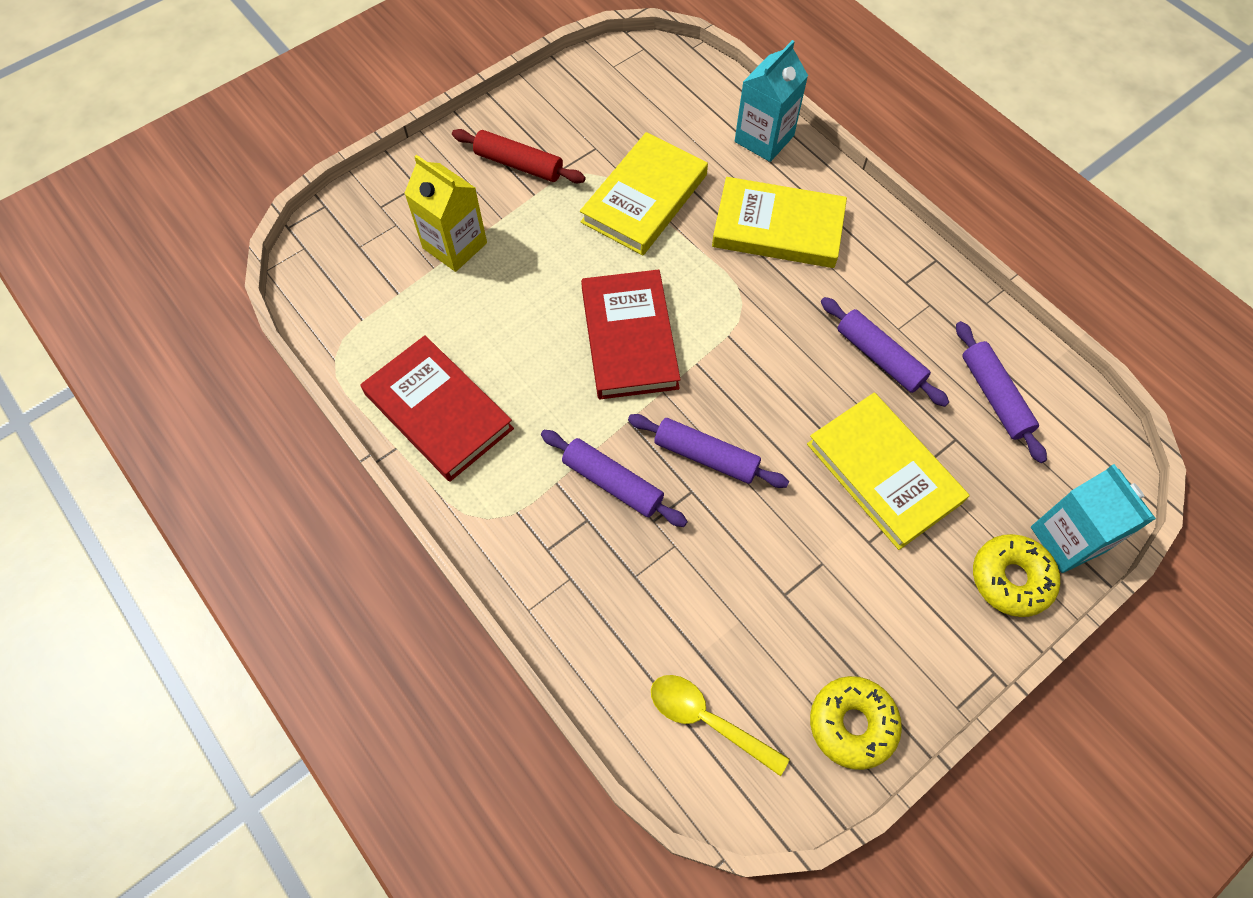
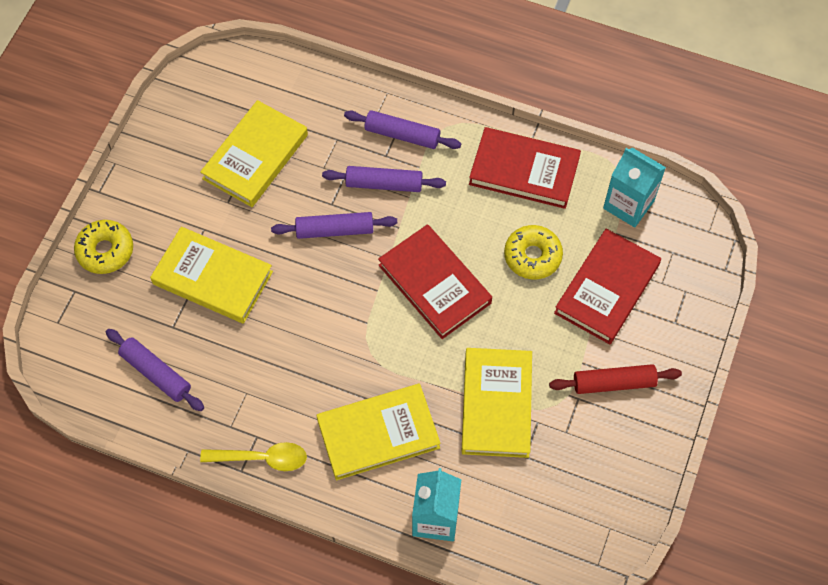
camera: 150 degrees right, 0 degrees up
(455, 245) = (607, 289): yellow carton -> red book
(707, 720) = (253, 90): yellow spoon -> yellow spoon (261, 458)
(755, 609) = (255, 157): none -> yellow book
(852, 724) = (172, 126): yellow donut -> yellow donut (532, 256)
(879, 357) = (250, 361): purple rolling pin -> purple rolling pin (402, 135)
(1067, 539) = (75, 294): turquoise carton -> turquoise carton (628, 204)

